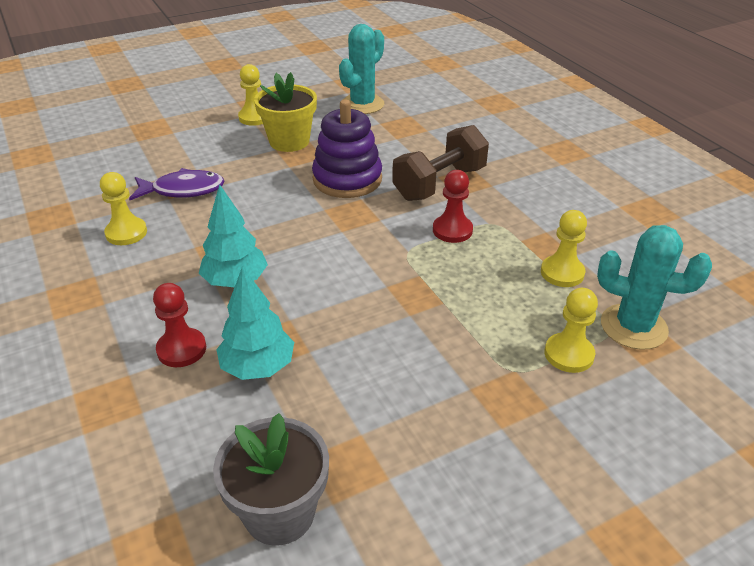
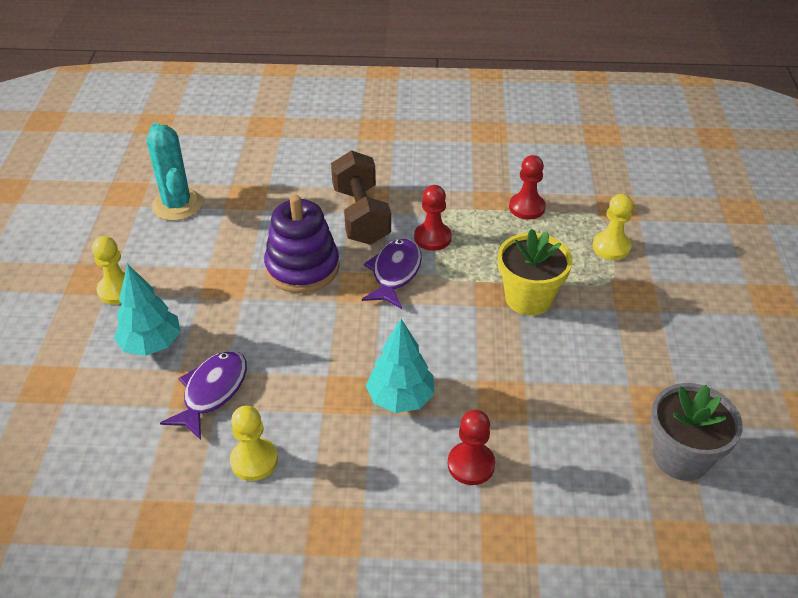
camera: 60 degrees left, 5 degrees up
(258, 367) = (525, 420): turquoise tree -> turquoise tree (151, 344)
(289, 141) = (195, 281): yellow flower pot -> yellow flower pot (528, 298)
(385, 226) = (395, 273): none -> purple fish
(562, 273) = (527, 207): yellow pawn -> red pawn
(633, 327) = (603, 205): turquoise cactus -> none

